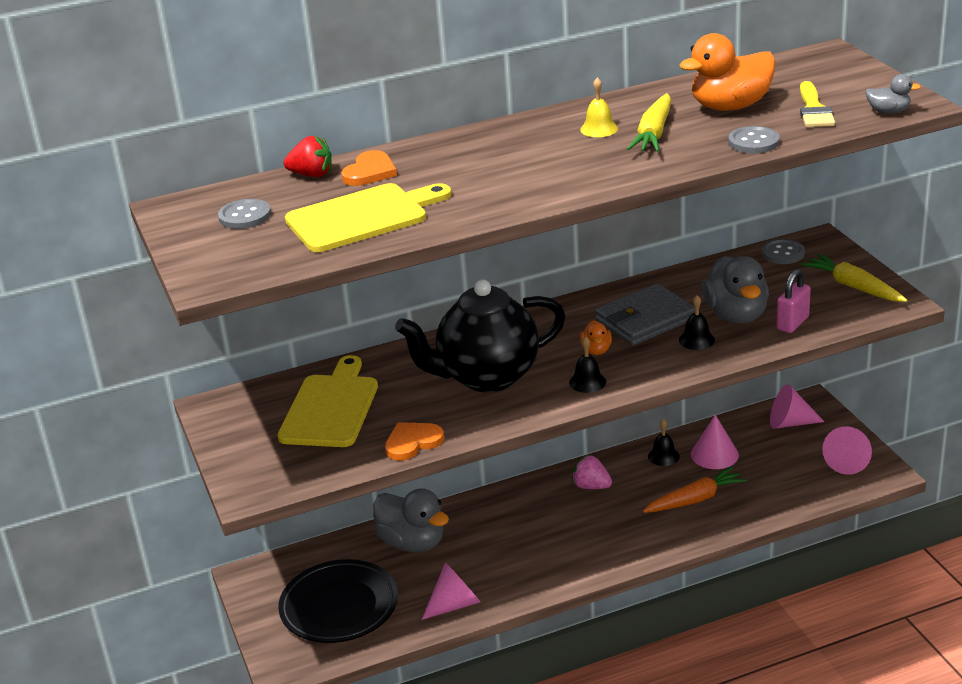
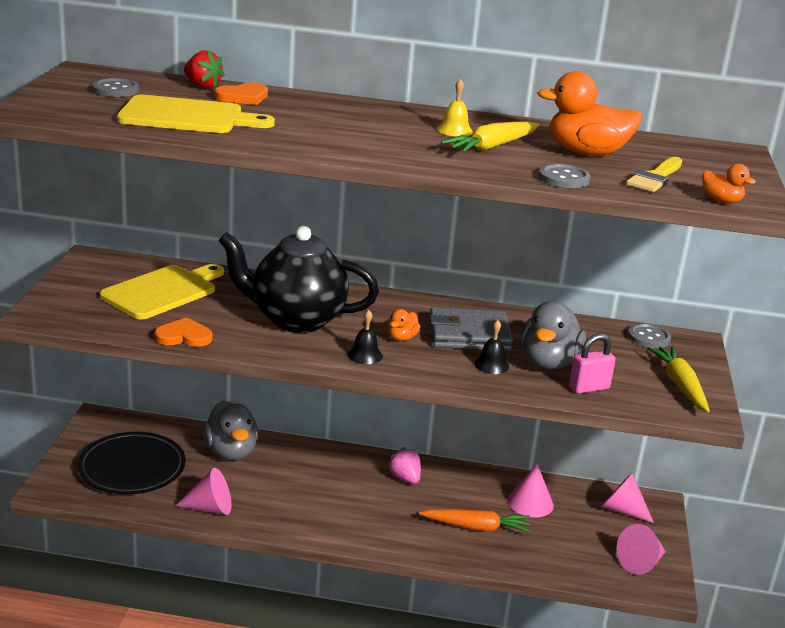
camera: 25 degrees right, 5 degrees down
(663, 456) = (487, 484): black bell -> none
(888, 112) = (721, 201): grey duck -> orange duck

